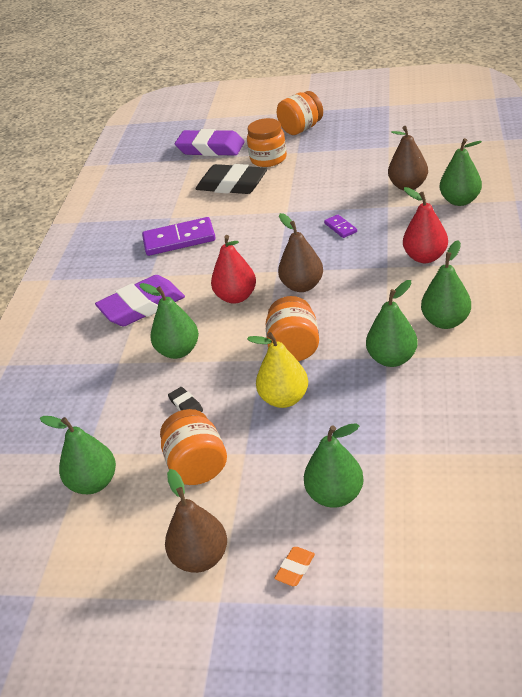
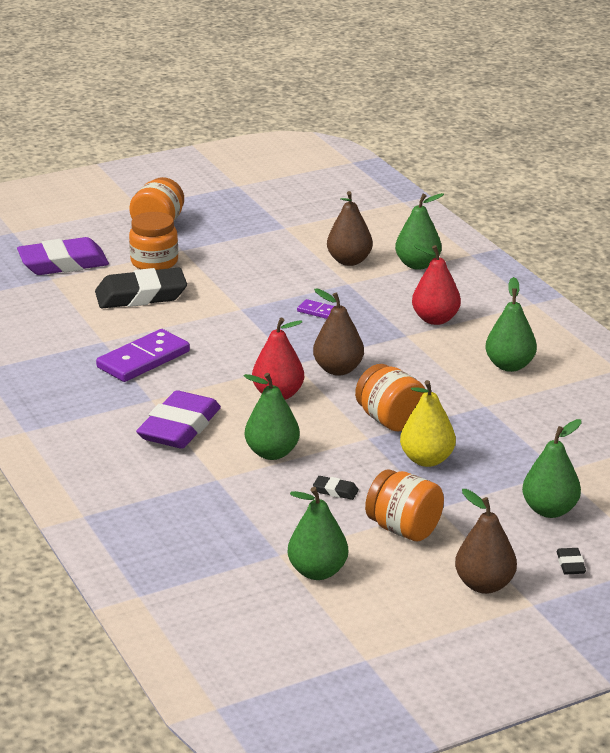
camera: 40 degrees left, 10 degrees down
(295, 568) = (570, 564): orange eraser -> black eraser
(392, 359) = (492, 405): green pear -> none

